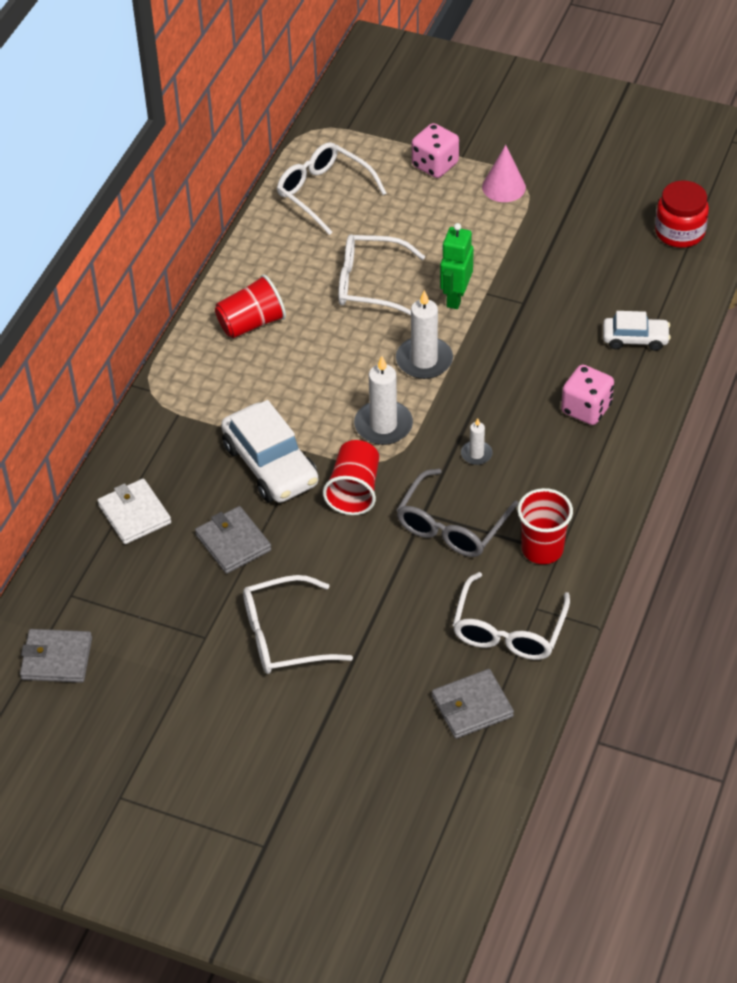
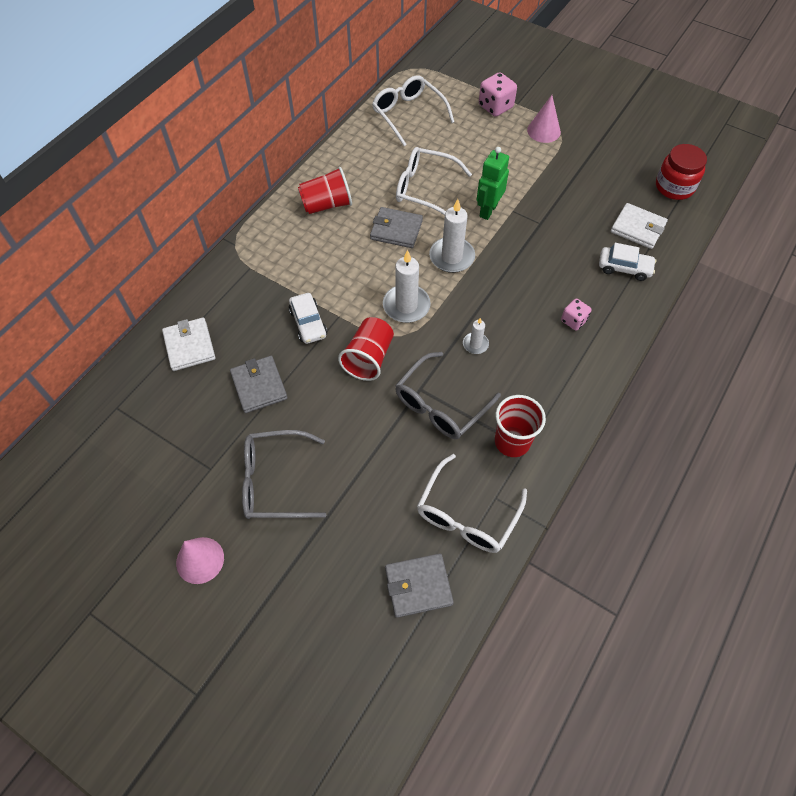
camera: 10 degrees right, 10 degrees up
(56, 658) = (84, 464): grey wallet -> grey wallet (396, 230)
(225, 726) = (200, 560): none -> pink cone
(270, 465) = (308, 323): white car -> white car, size x0.58
(284, 636) = (275, 481): white glasses -> grey glasses
(586, 409) = (573, 321): pink dice -> pink dice, size x0.62
(643, 289) = (638, 228): none -> white wallet

